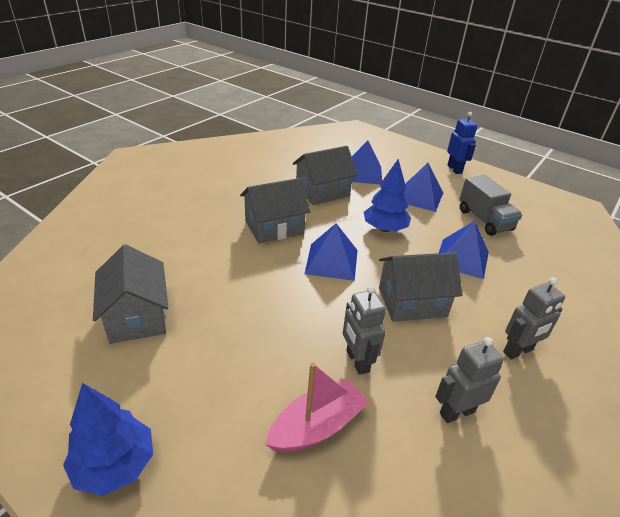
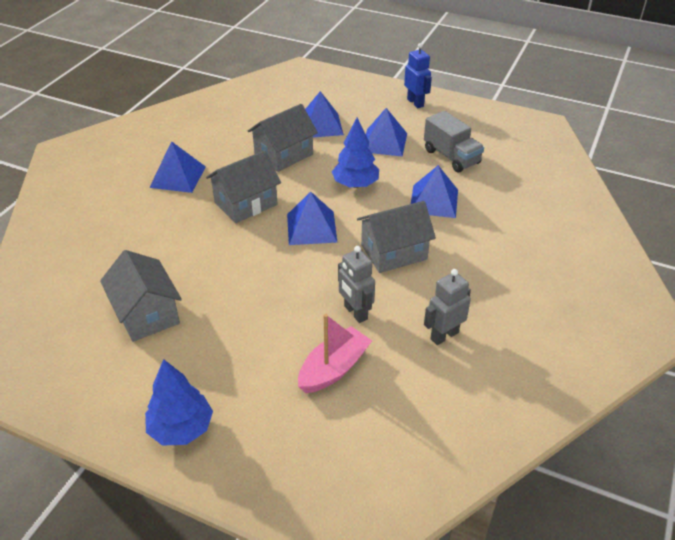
camera: 10 degrees left, 5 degrees up
(220, 194) = (178, 177): none -> blue pyramid
(518, 351) = (490, 277): grey robot -> none

